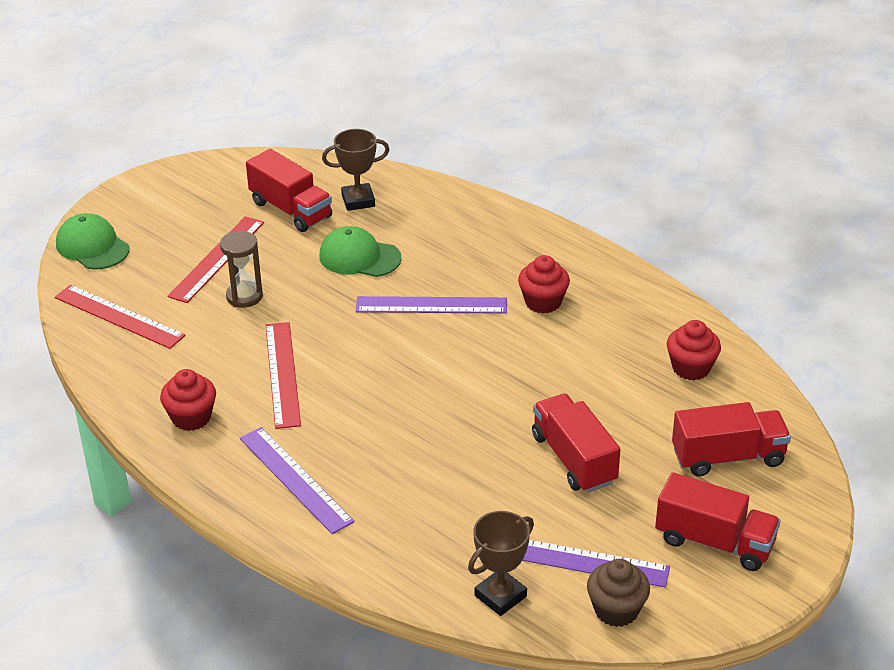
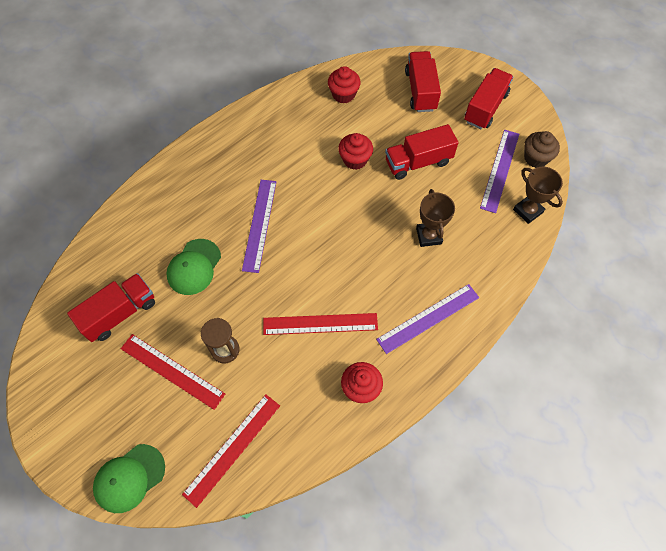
camera: 85 degrees left, 25 degrees up
(358, 201) = (121, 264): brown trophy -> brown trophy (428, 236)
(543, 302) = (268, 160): red cupcake -> red cupcake (355, 160)

